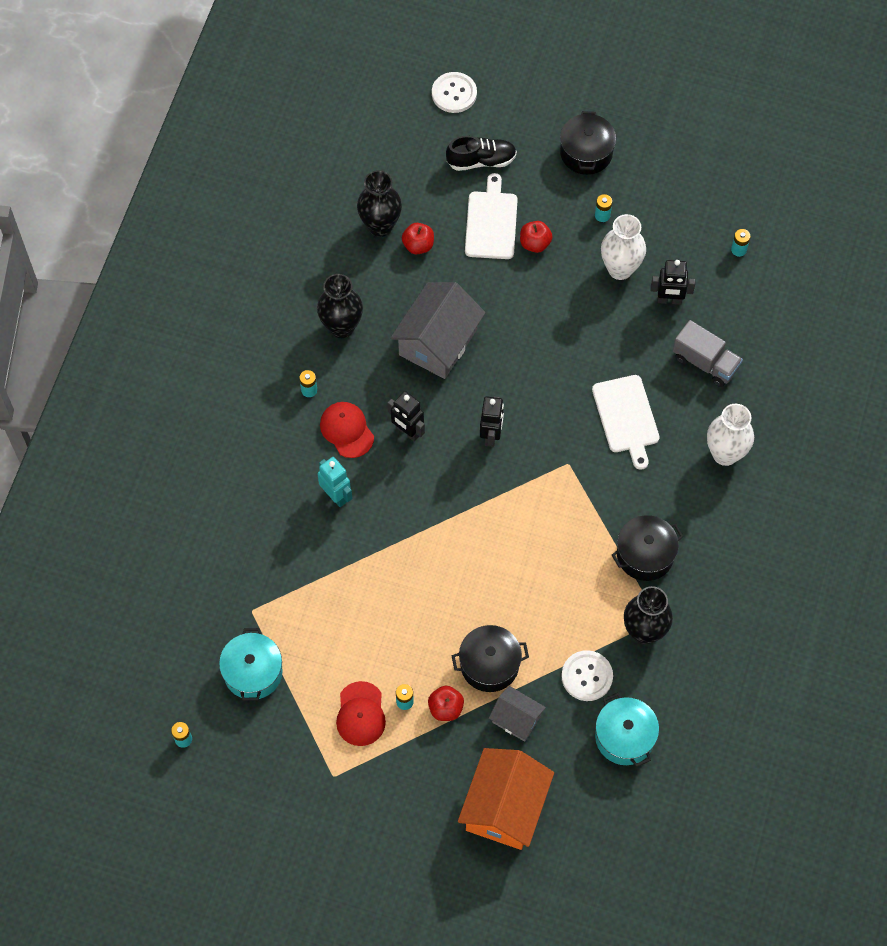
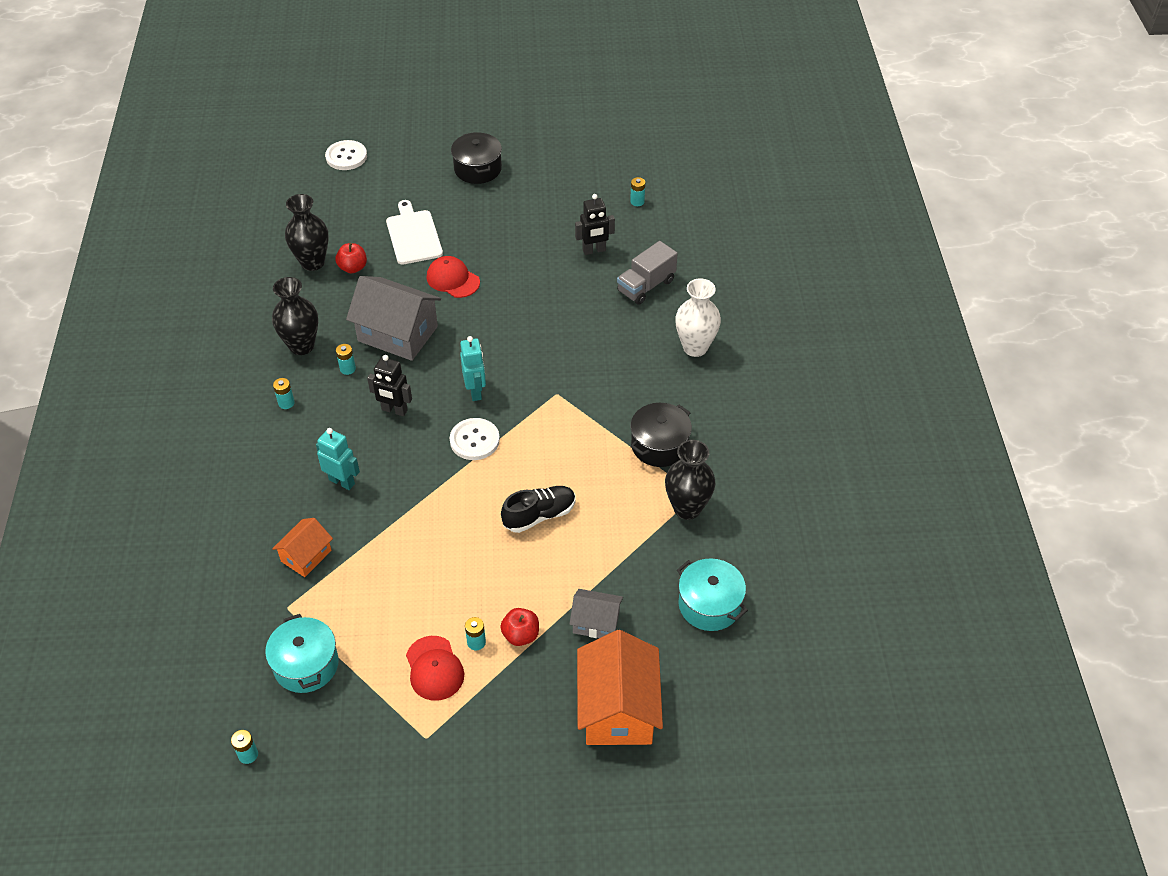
camera: 20 degrees left, 15 degrees down
(282, 564) = (306, 556): none -> orange house
(347, 430) = (334, 425): red cap -> red cap (453, 279)
(438, 342) = (398, 334): grey house -> grey house turned 75 degrees counterclockwise
(481, 161) = (388, 195): black shoe -> black shoe (539, 515)
(489, 664) = (549, 582): black pot -> none
(491, 435) = (475, 391): black robot -> turquoise robot
(535, 243) = (458, 240): red apple -> none
(587, 676) = (649, 563): white button -> white button (474, 440)
(602, 215) = (510, 207): turquoise battery -> turquoise battery (347, 369)
(620, 269) = (541, 239): white vase -> none
(626, 417) = (594, 344): white cutting board -> none
(705, 362) = (646, 286): grey truck -> grey truck turned 120 degrees clockwise

